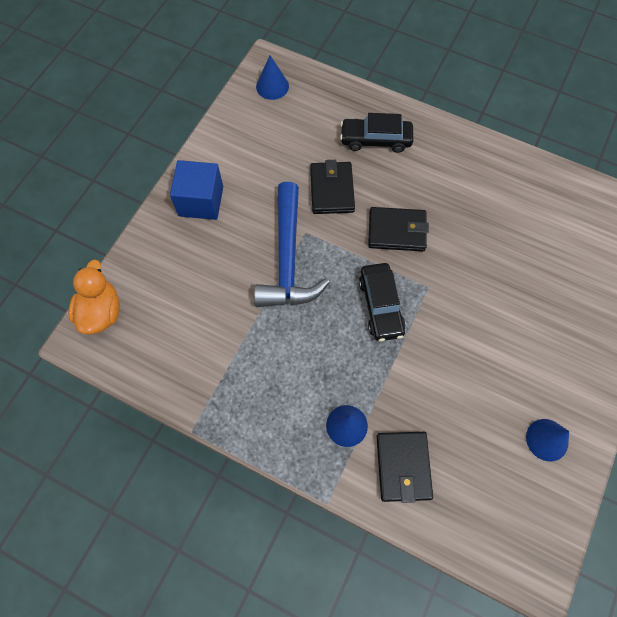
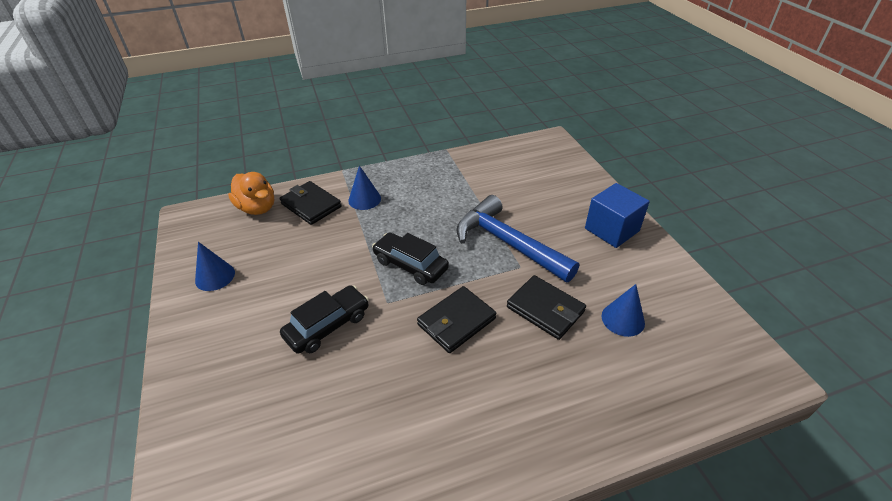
camera: 135 degrees right, 25 degrees down
(101, 312) = (562, 152): orange duck -> orange duck (257, 208)
(272, 86) = (725, 352): blue cone -> blue cone (623, 319)
(375, 140) = (574, 387): black car -> black car (327, 326)

